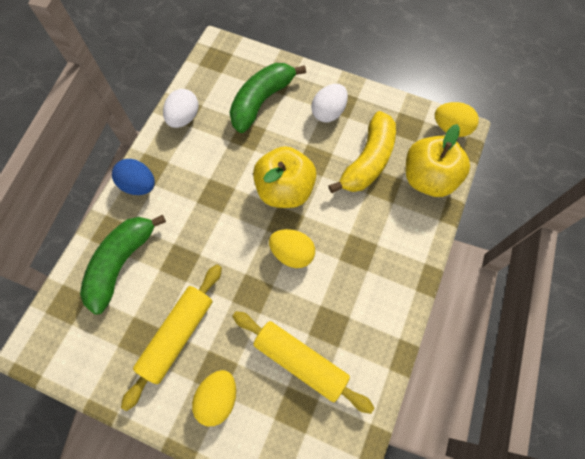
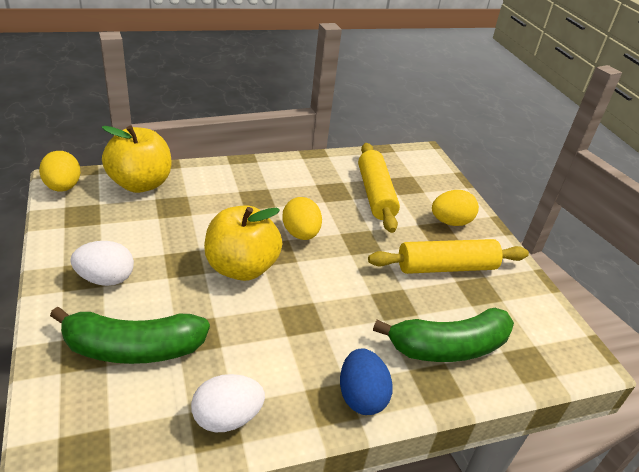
camera: 135 degrees left, 30 degrees down
(368, 161) = (152, 225): yellow banana -> none

